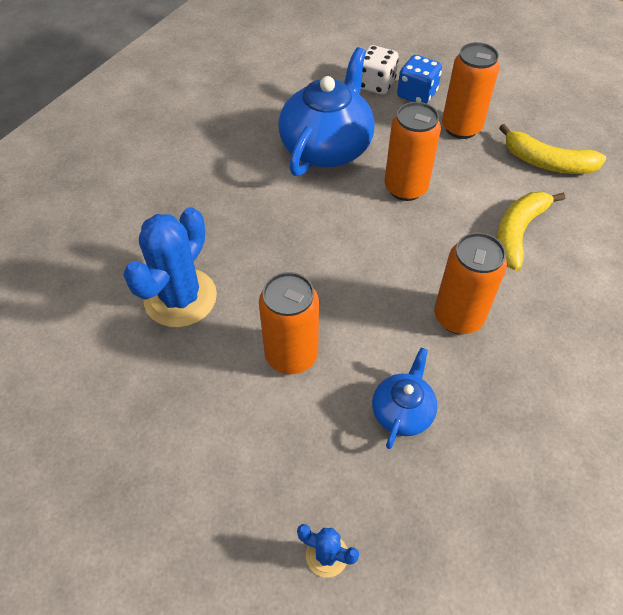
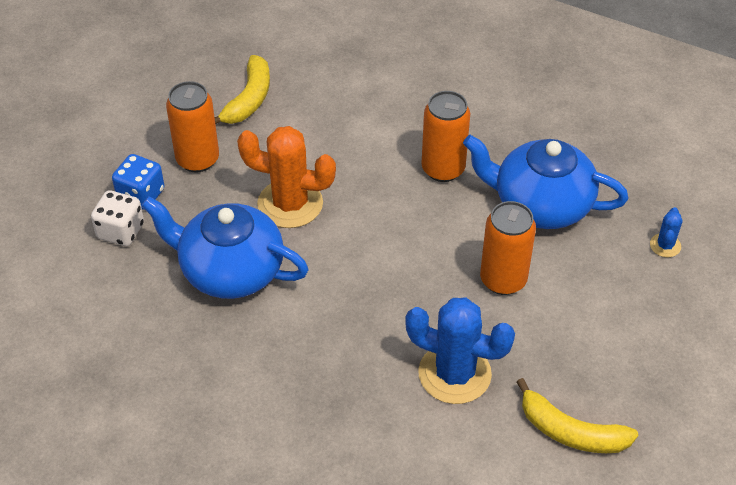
camera: 95 degrees left, 5 degrees down
(402, 411) = (540, 204): blue teapot -> blue teapot, size x1.95
(405, 188) = (290, 204): orange can -> orange cactus
(517, 233) = (342, 126): yellow banana -> yellow banana (570, 432)

